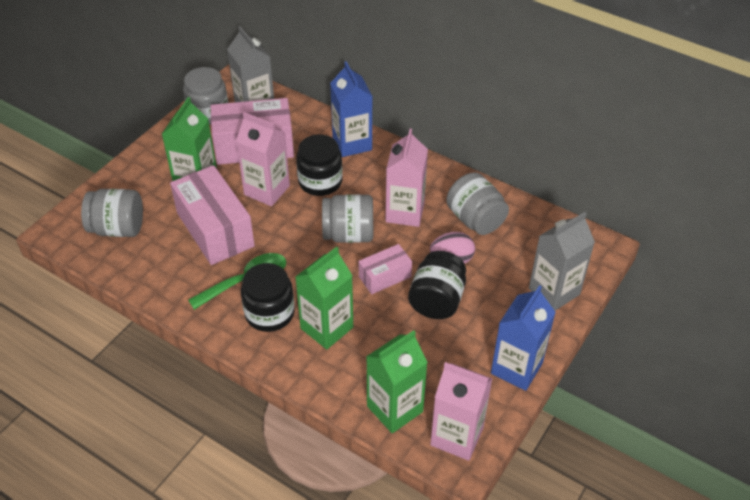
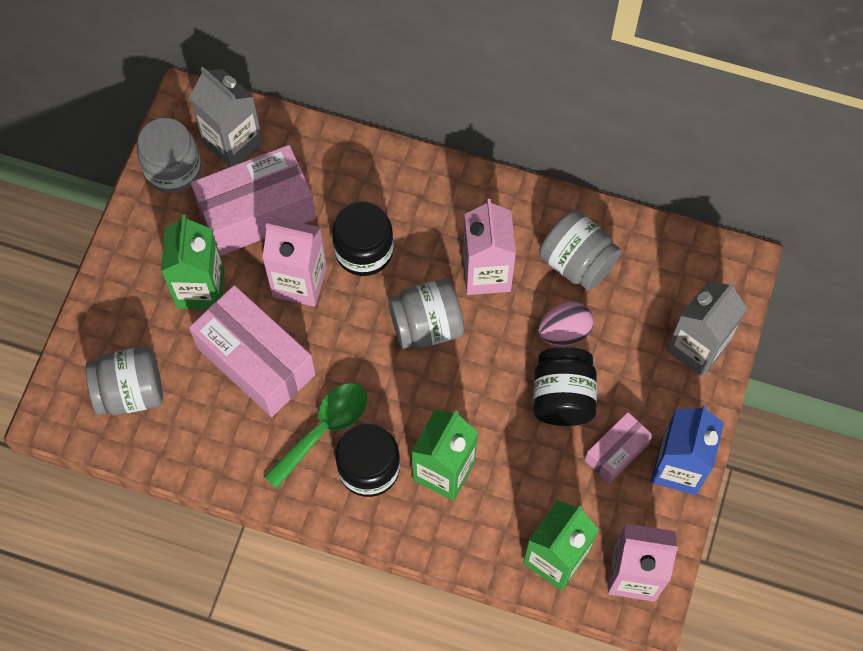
camera: 15 degrees left, 20 degrees up
(352, 143) = (385, 175): blue carton -> none
(385, 276) = (490, 378): pink box -> pink box (616, 452)

